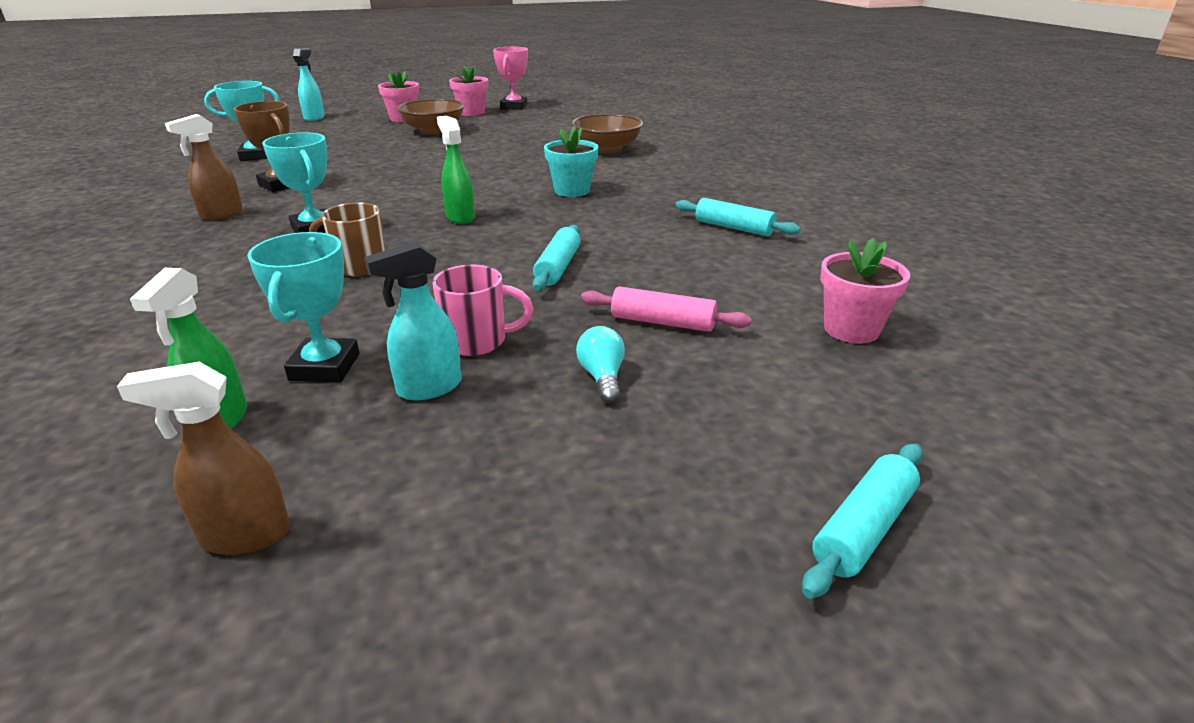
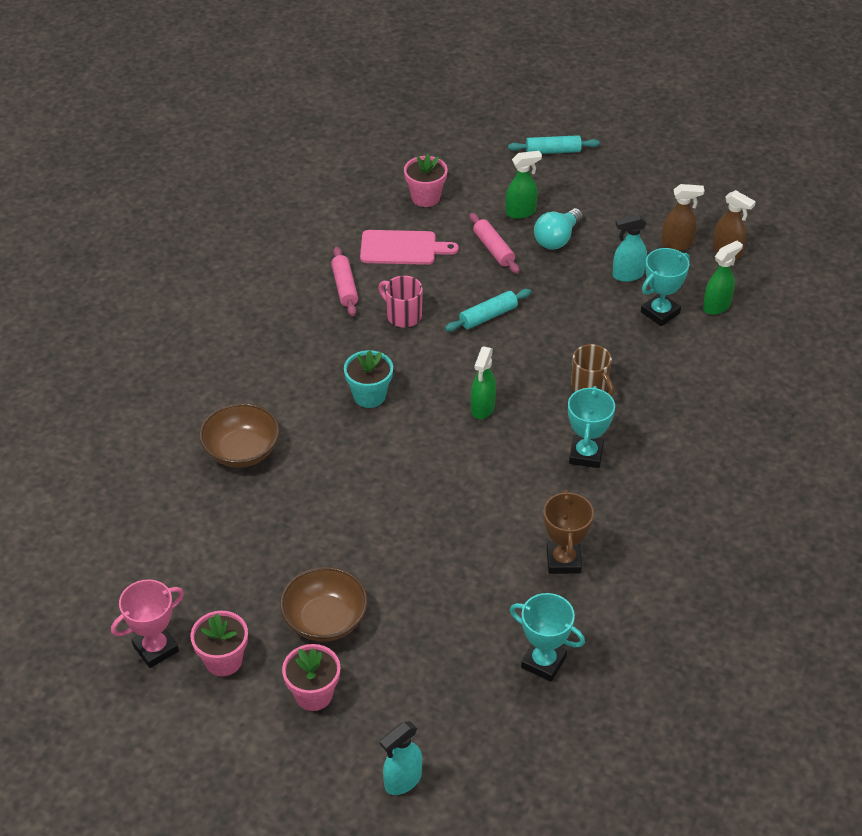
camera: 135 degrees left, 15 degrees up
(221, 215) = (635, 525): brown spray bottle -> brown spray bottle (677, 244)
(428, 388) = (627, 275): turquoise spray bottle -> turquoise spray bottle turned 150 degrees clockwise
(477, 341) = (584, 288): pink mug -> pink mug (403, 316)
(602, 377) = (557, 239): turquoise light bulb -> turquoise light bulb, size x1.55
(711, 383) = (521, 212): none -> green spray bottle
(733, 228) = (345, 287): turquoise rolling pin -> pink rolling pin
(756, 274) = (402, 248): none -> pink cutting board

